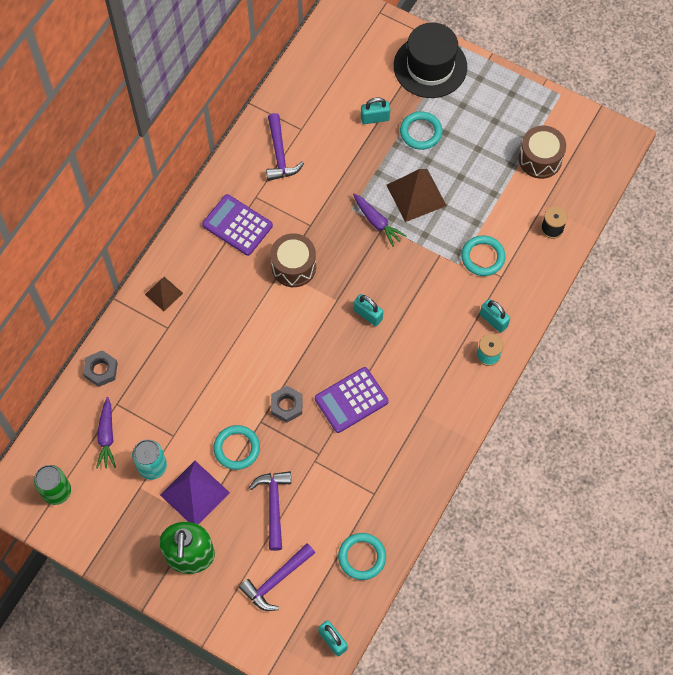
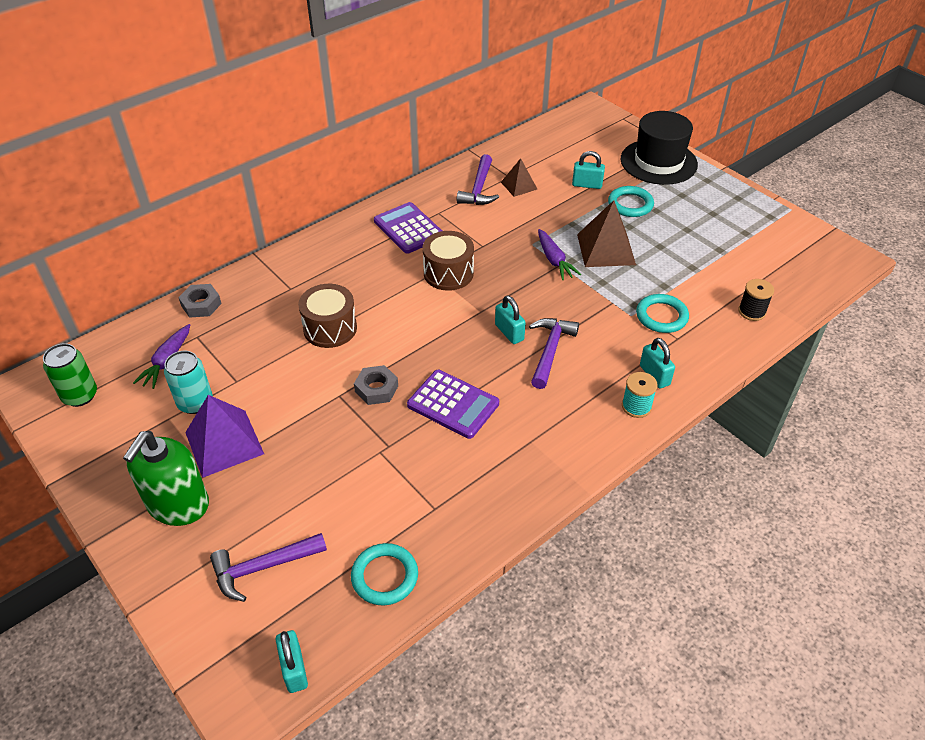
camera: 20 degrees right, 20 degrees down
(164, 293) = (304, 261): brown pyramid -> brown pyramid (519, 185)
(237, 448) = (298, 413): turquoise ring -> none
(274, 505) = (307, 483): purple hammer -> purple hammer (550, 350)
(351, 400) = (453, 404): purple calculator -> purple calculator turned 135 degrees counterclockwise
(540, 159) = (754, 252): brown drum -> brown drum (330, 328)

